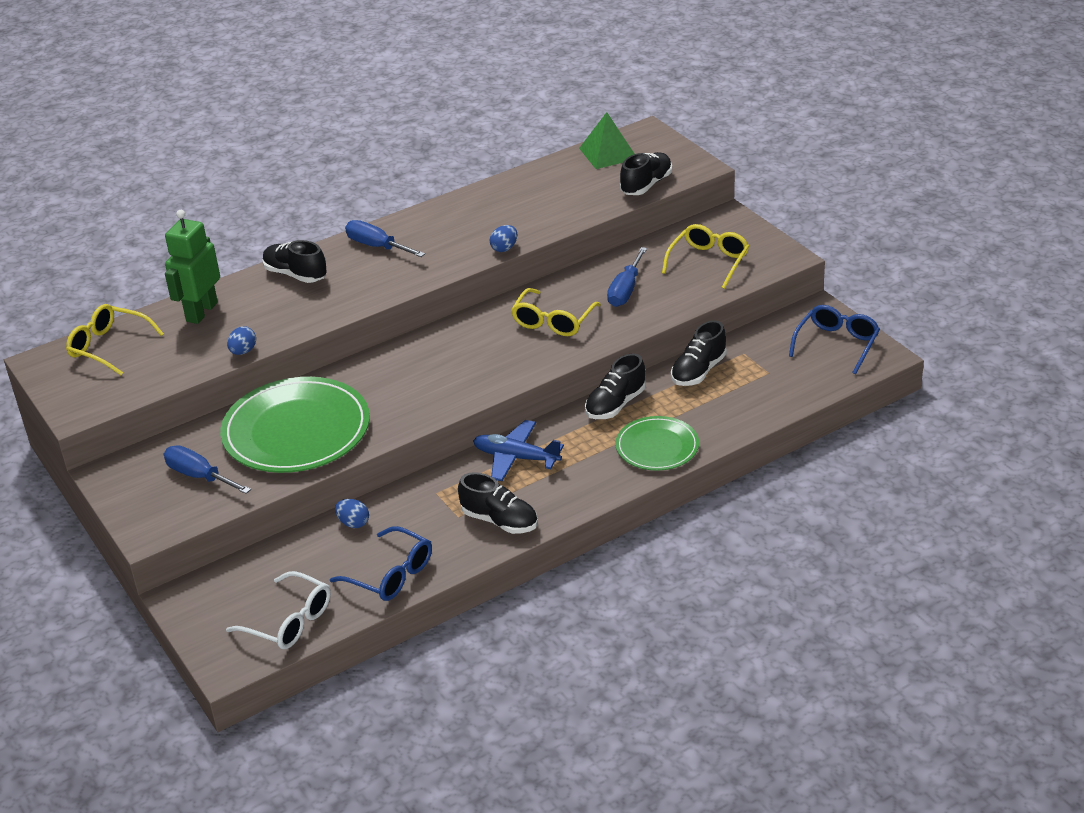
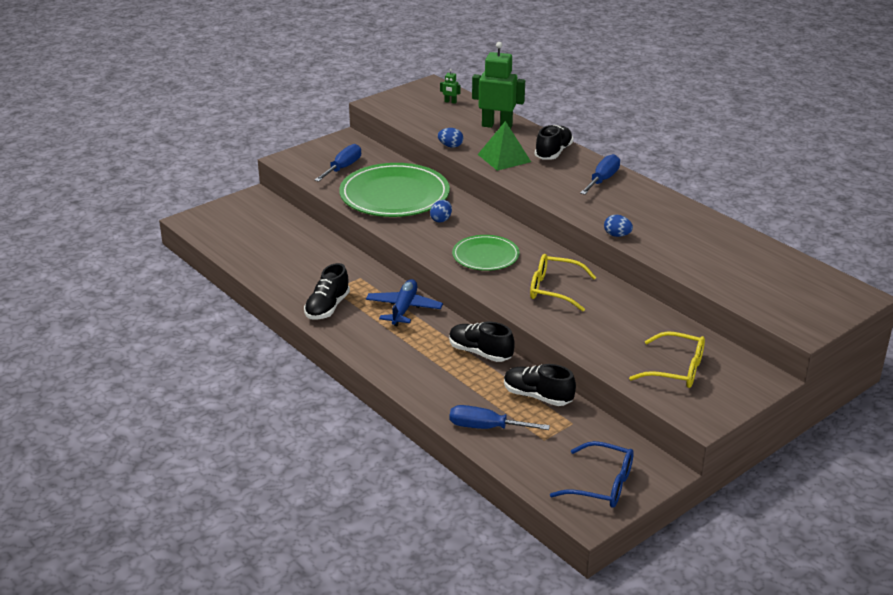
camera: 80 degrees right, 5 degrees down
(109, 346) = (450, 102): yellow glasses -> green robot
(289, 621) = (227, 236): white glasses -> none
(353, 523) = (325, 248): blue egg -> blue egg (441, 219)
(391, 575) = (270, 268): blue glasses -> none
(608, 153) = (805, 276): green pyramid -> green pyramid (504, 158)
(625, 290) = (612, 324): blue screwdriver -> blue screwdriver (486, 427)
(646, 185) = (754, 301): black shoe -> none
(657, 447) = (424, 378): green plate -> green plate (485, 256)

